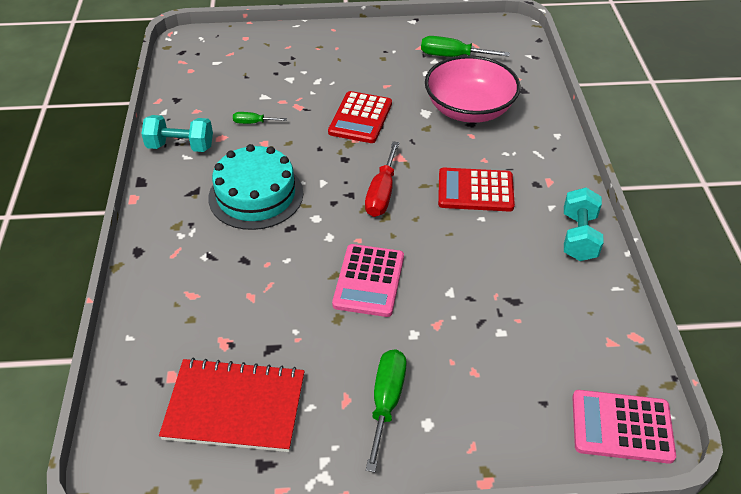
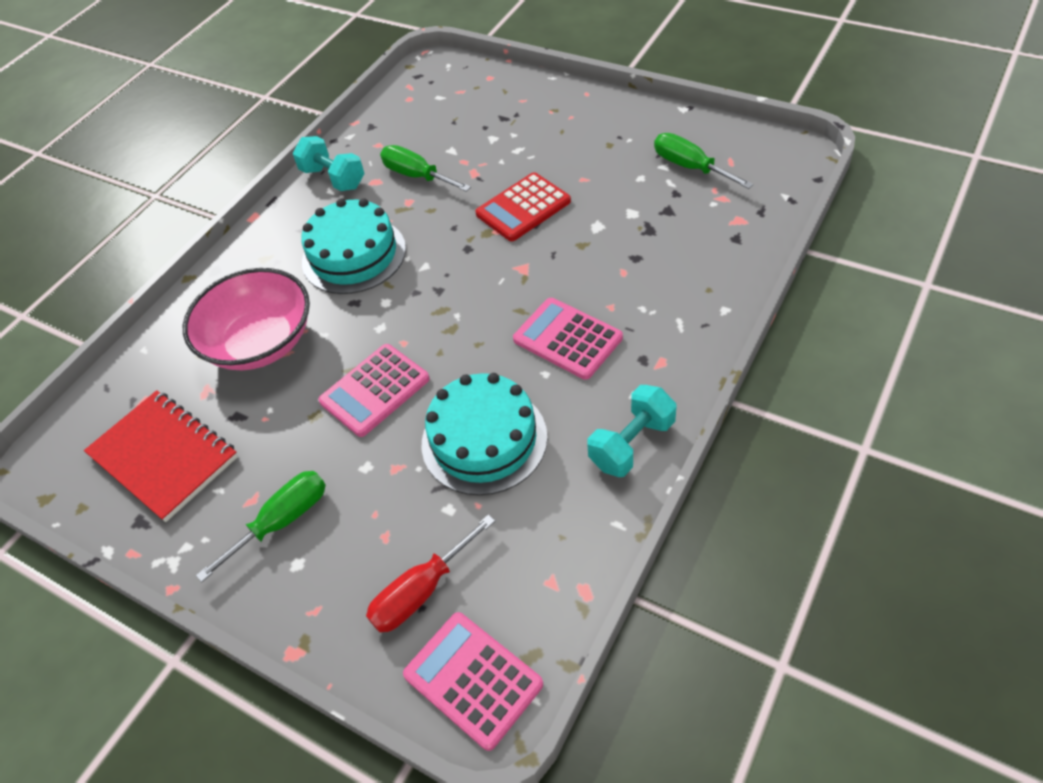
camera: 40 degrees right, 5 degrees up
(253, 123) = (417, 176): green screwdriver -> green screwdriver, size x1.79
(382, 193) = (469, 302): red screwdriver -> red screwdriver (421, 591)
(469, 109) = (649, 239): pink bowl -> pink bowl (260, 342)
(475, 191) = (567, 339): red calculator -> pink calculator
(481, 277) = (484, 440): none -> turquoise cake

